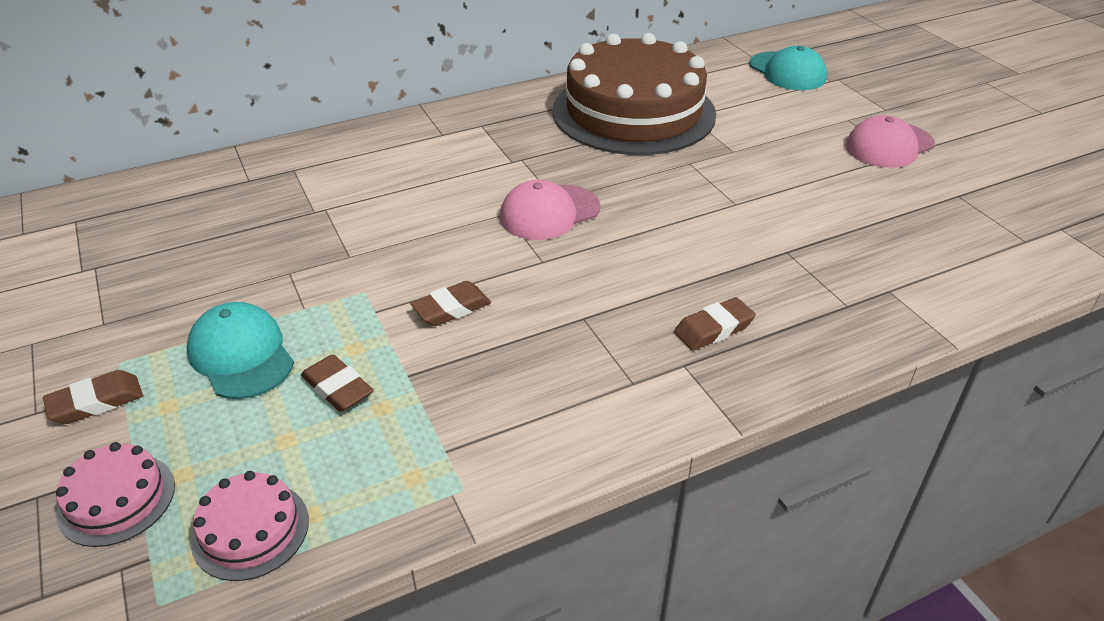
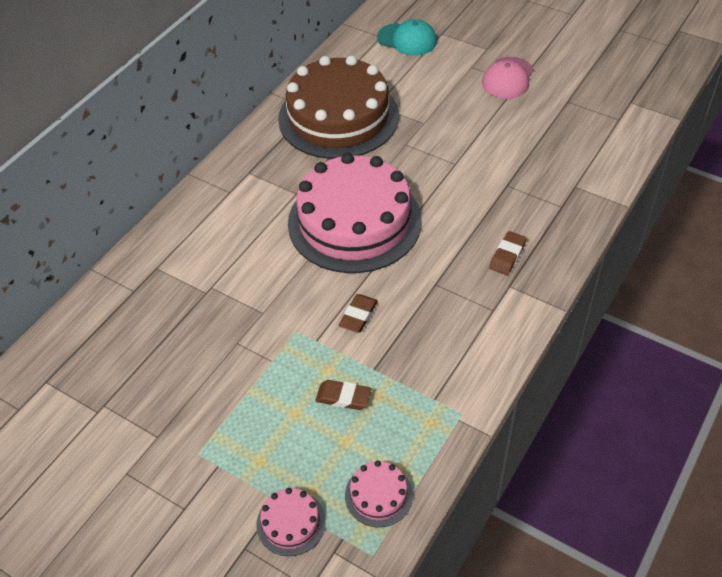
camera: 30 degrees left, 10 degrees up
(96, 402) = (214, 482): brown eraser -> none
(241, 355) = (267, 409): turquoise cap -> none
(549, 212) = (354, 221): pink cap -> pink cake

